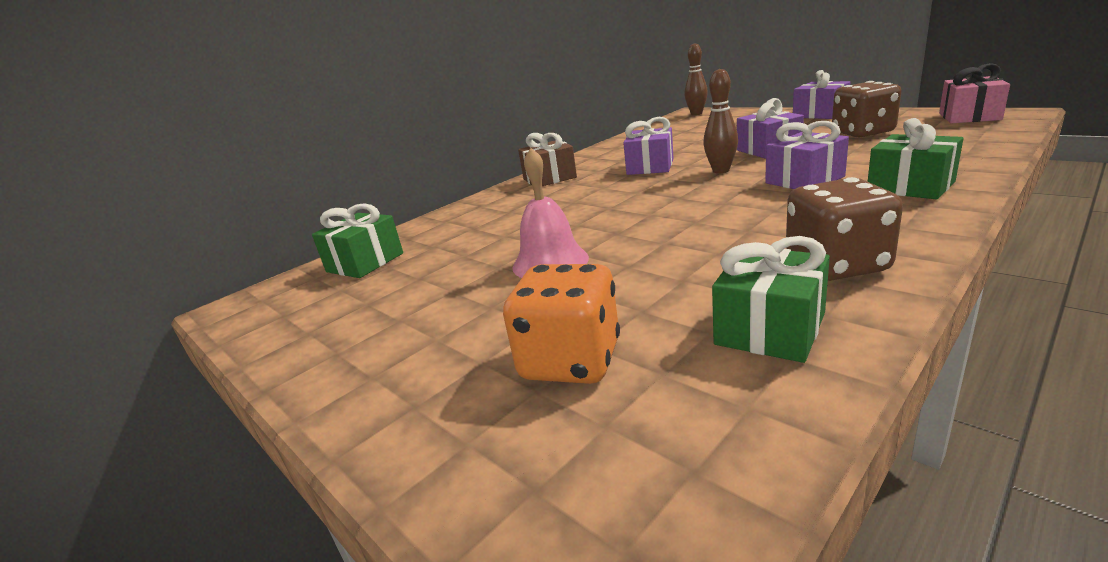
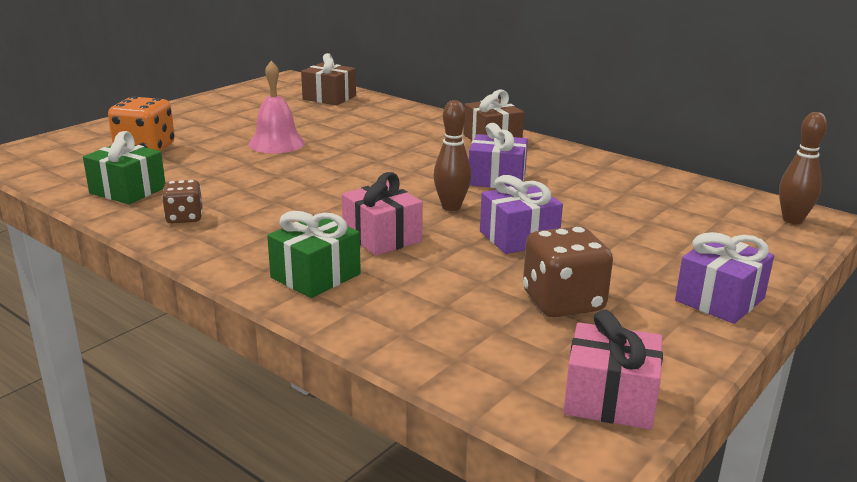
camera: 80 degrees right, 0 degrees up
(365, 262) = (329, 98): green gift -> brown gift
(804, 180) = (382, 237): purple gift -> pink gift
(836, 265) = (184, 218): brown dice -> brown dice, size x0.60

